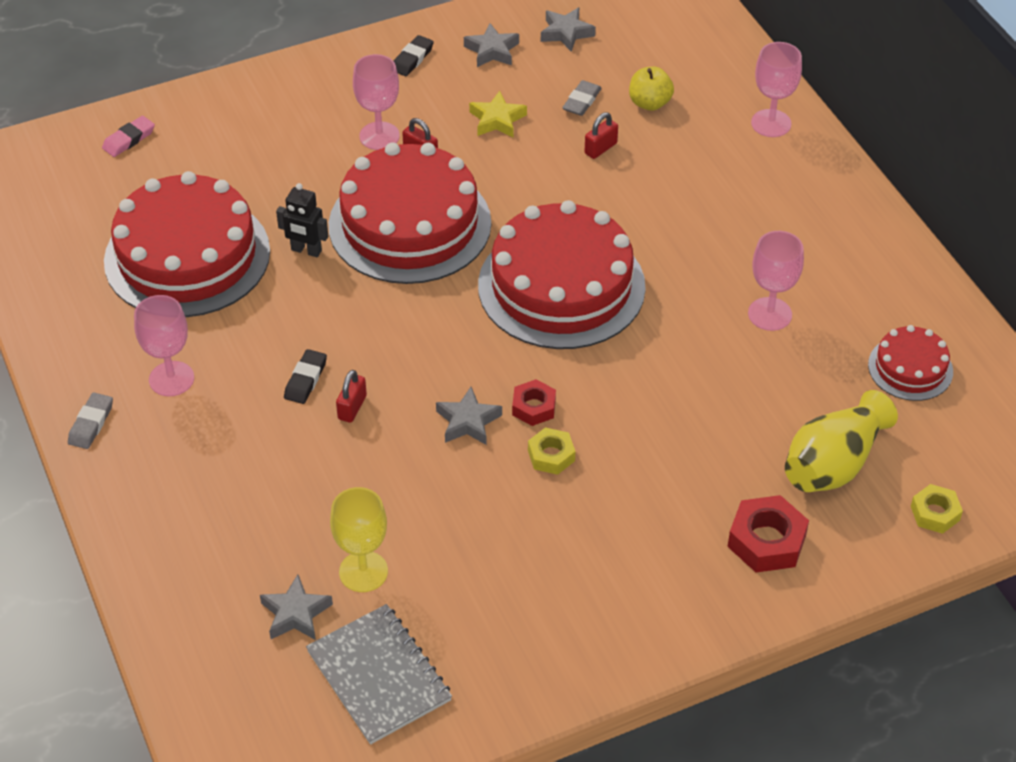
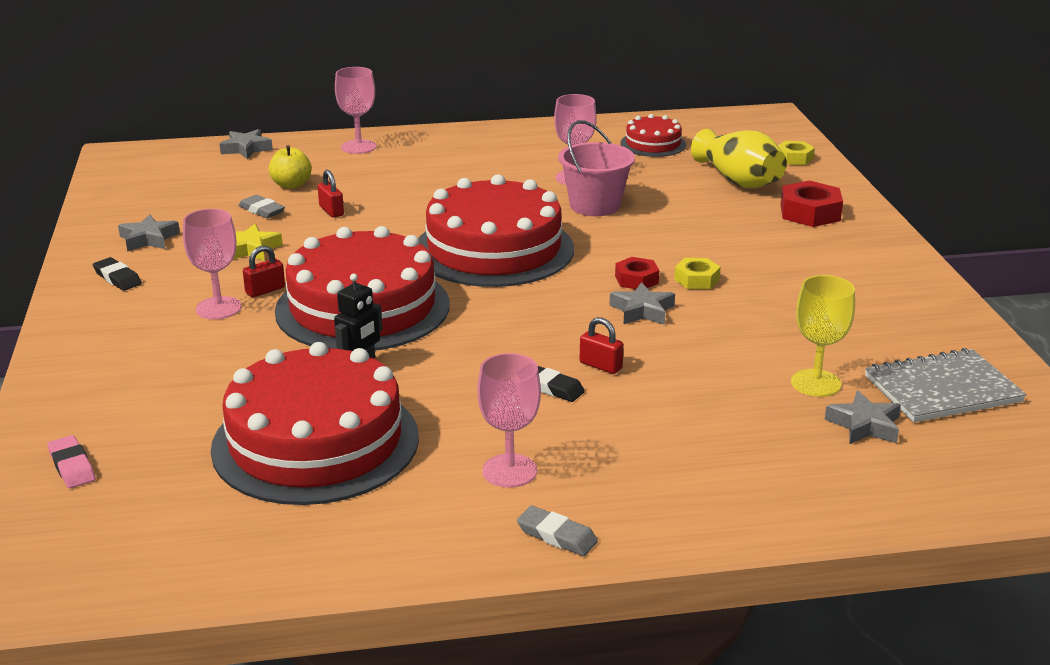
camera: 75 degrees left, 20 degrees down
(566, 33) = (161, 204): grey star -> grey star (246, 149)
(702, 345) = (595, 205): none -> pink bucket

